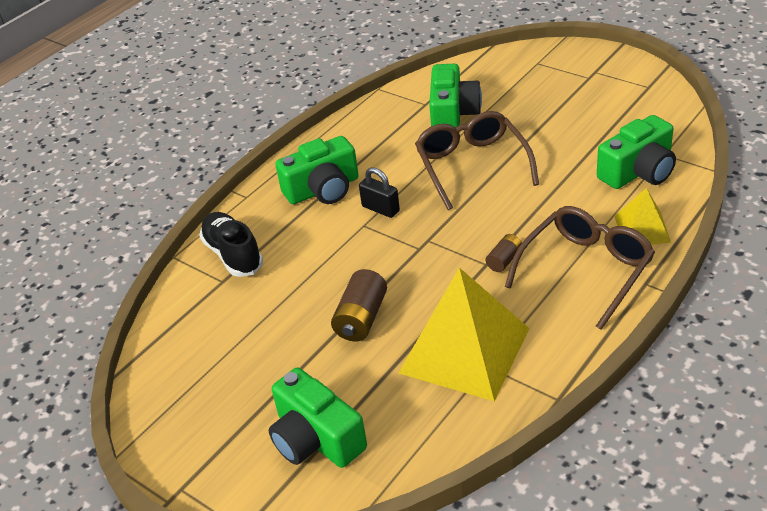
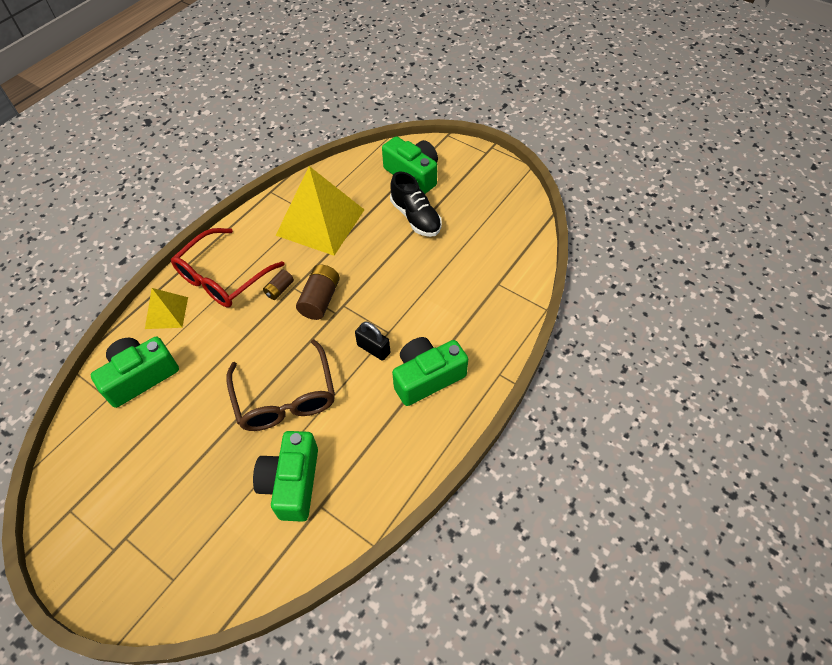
camera: 175 degrees right, 15 degrees up
(233, 255) = (495, 308): black shoe -> black shoe (416, 217)
(361, 318) = (388, 247): brown battery -> brown battery (320, 300)
(586, 270) = (223, 277): brown glasses -> red glasses

